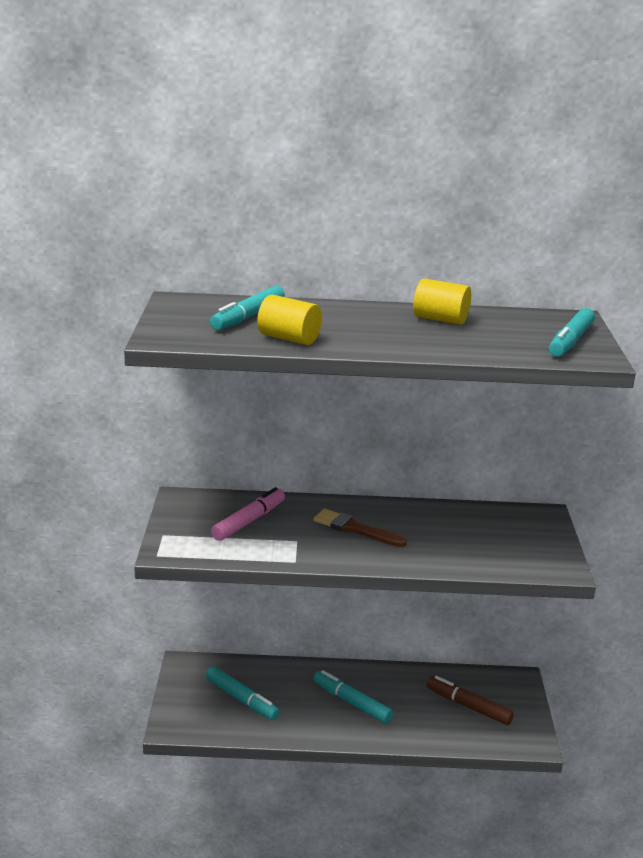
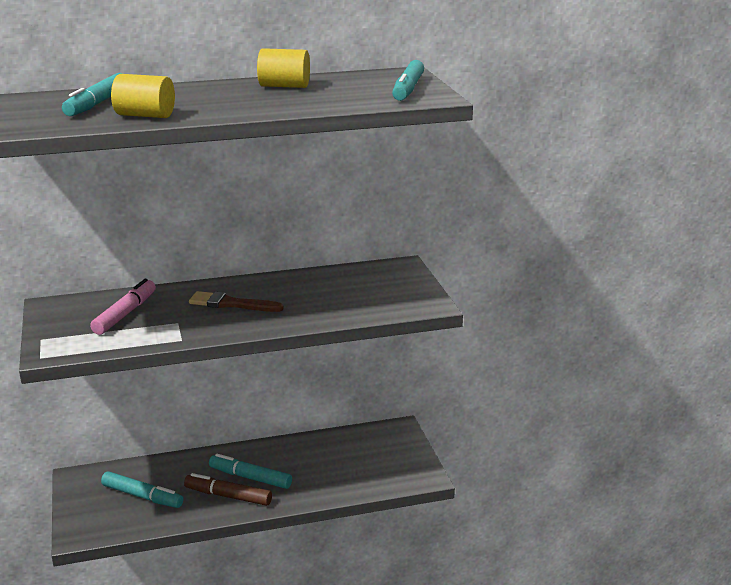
camera: 15 degrees left, 0 degrees up
(469, 706) = (359, 459): brown marker -> brown marker (228, 496)

